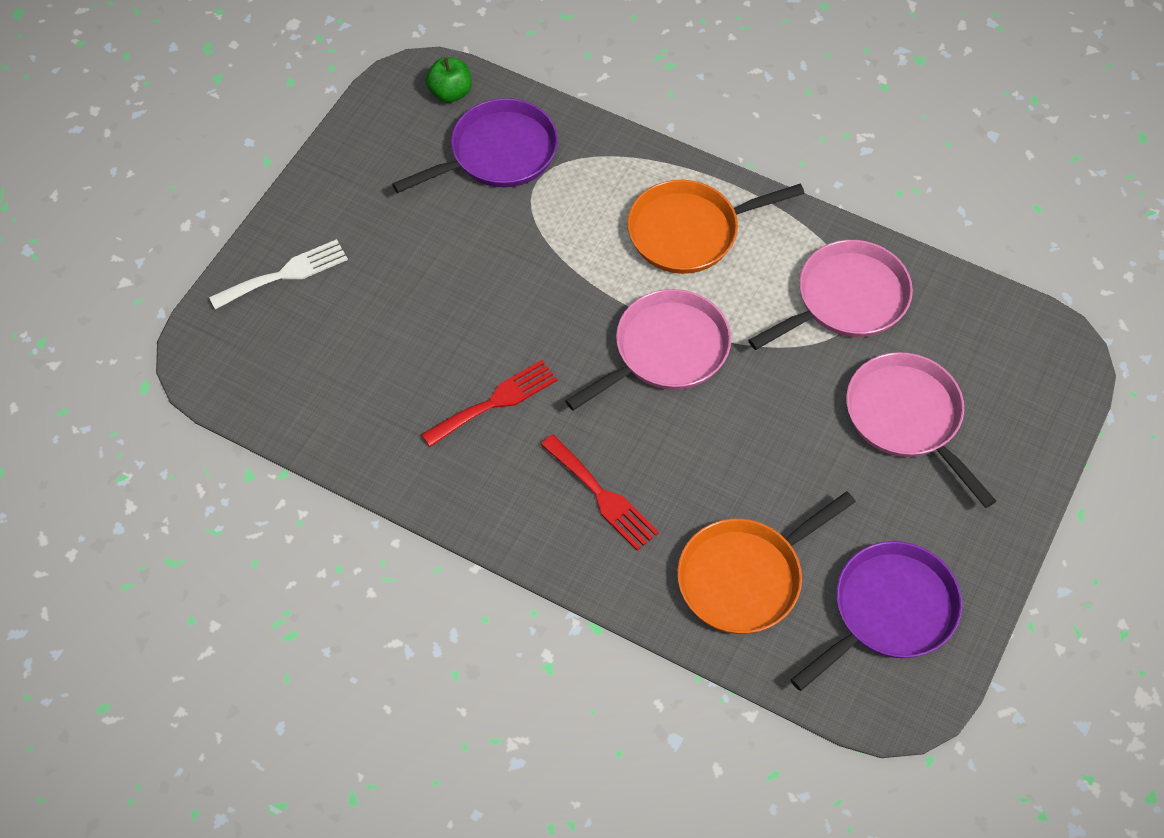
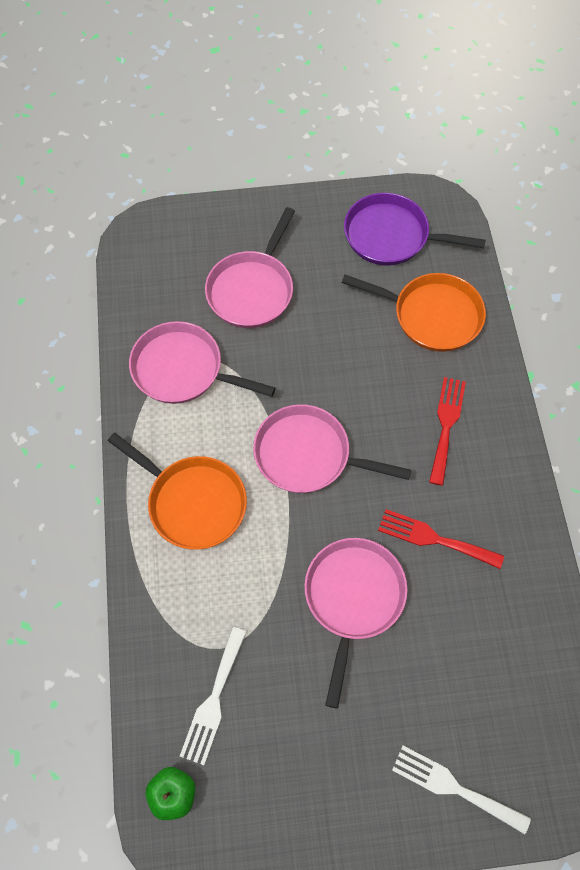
camera: 125 degrees left, 5 degrees up
(496, 301) = (353, 598): none -> pink pan
(498, 154) = (213, 700): purple pan -> white fork

